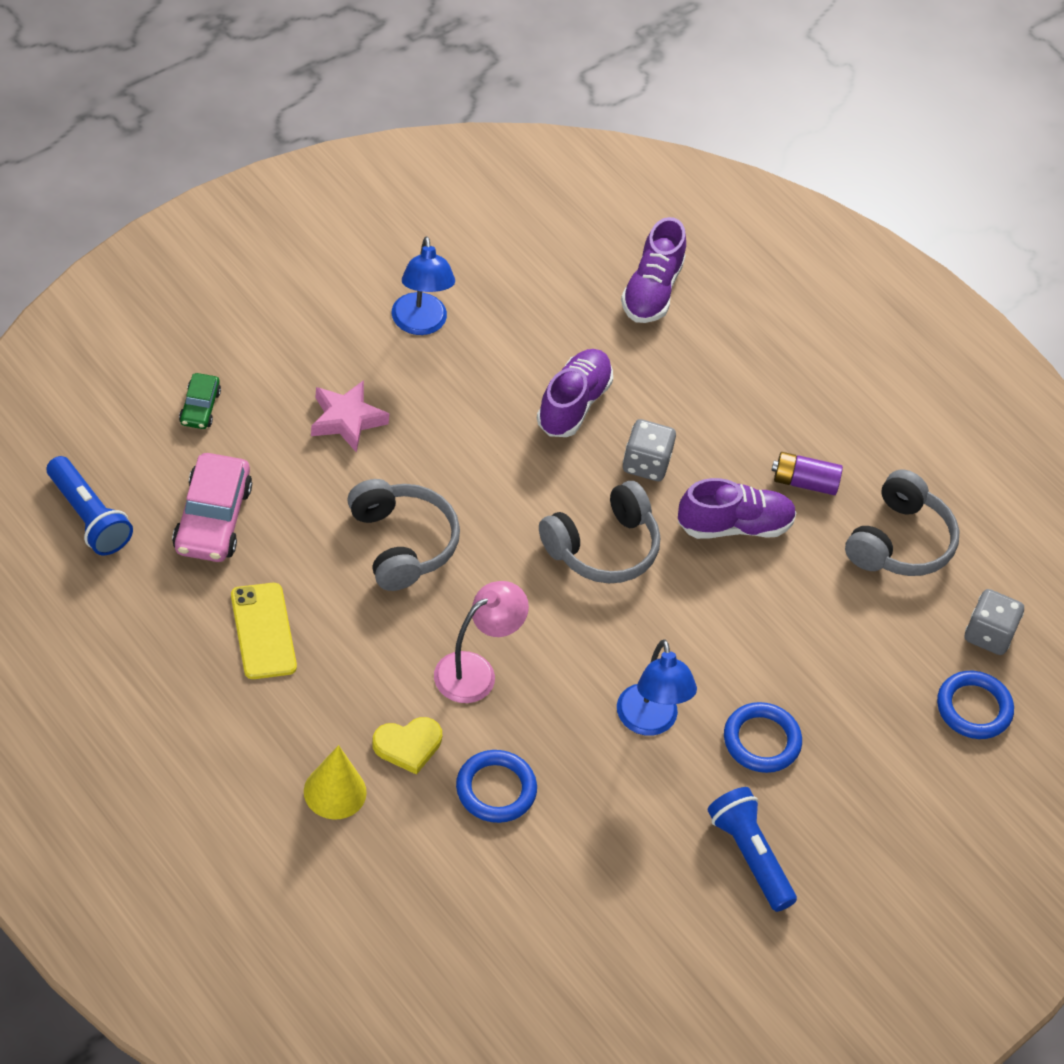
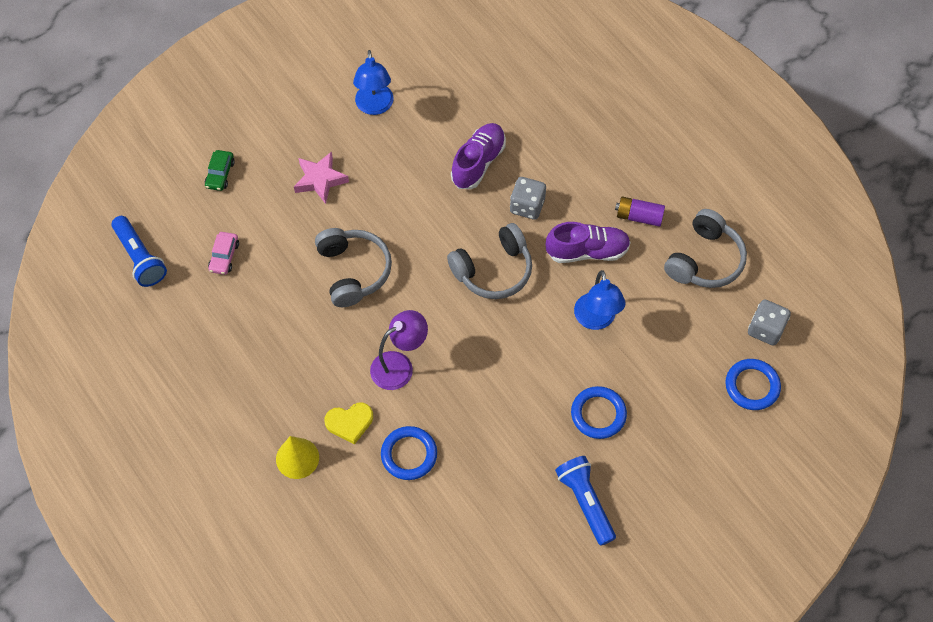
camera: 10 degrees right, 10 degrees up
(212, 519) = (224, 256): pink car -> pink car, size x0.54
(263, 631) = (254, 339): yellow phone -> none
(475, 671) = (399, 365): pink lamp -> purple lamp
(649, 722) = (519, 401): blue lamp -> blue lamp (596, 320)
(651, 290) = (538, 75): purple shoe -> none

